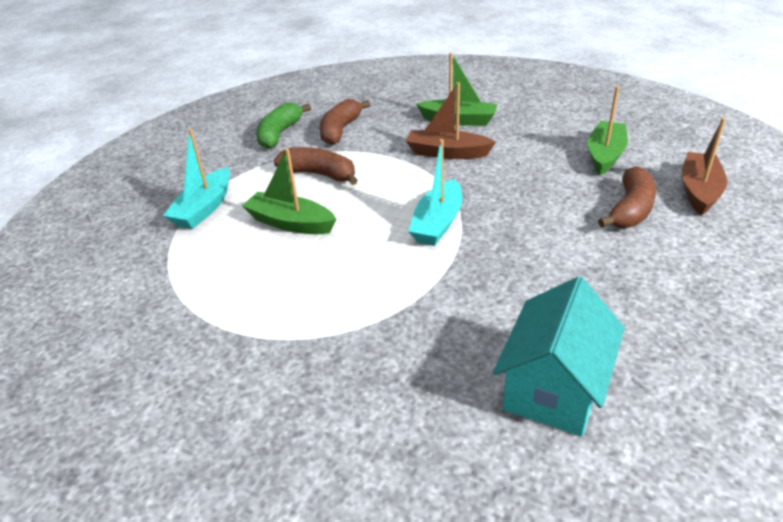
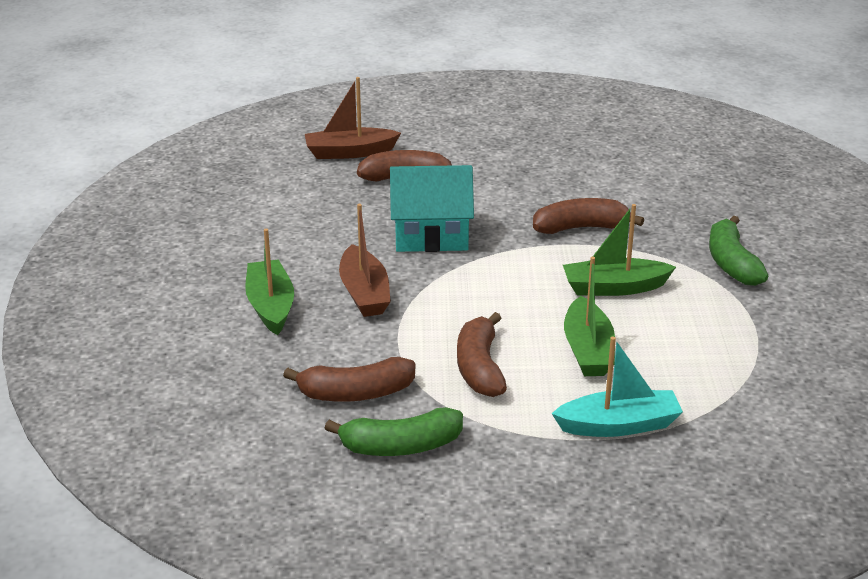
camera: 120 degrees left, 5 degrees down
(328, 366) = (731, 263): none -> green banana
(437, 223) = (510, 264): turquoise boat -> none
(472, 284) = (581, 228): none -> brown banana
(554, 388) = (652, 179): turquoise house -> turquoise house (431, 236)
(605, 155) = (307, 201): green boat -> green boat (614, 288)

